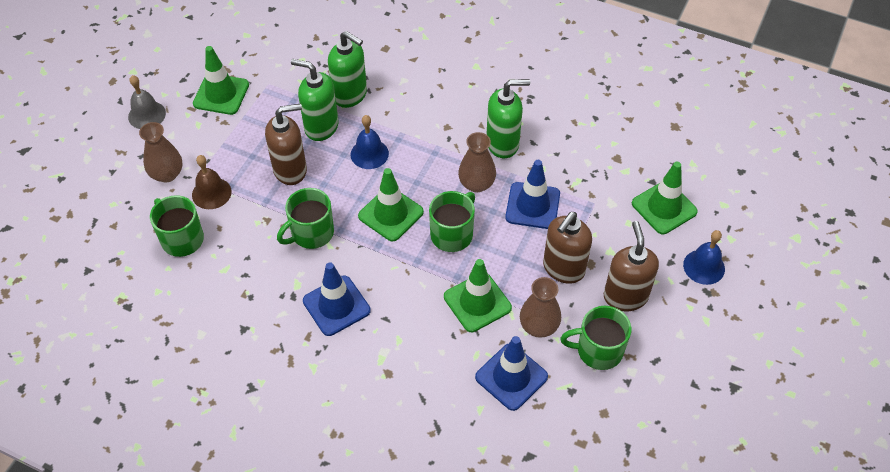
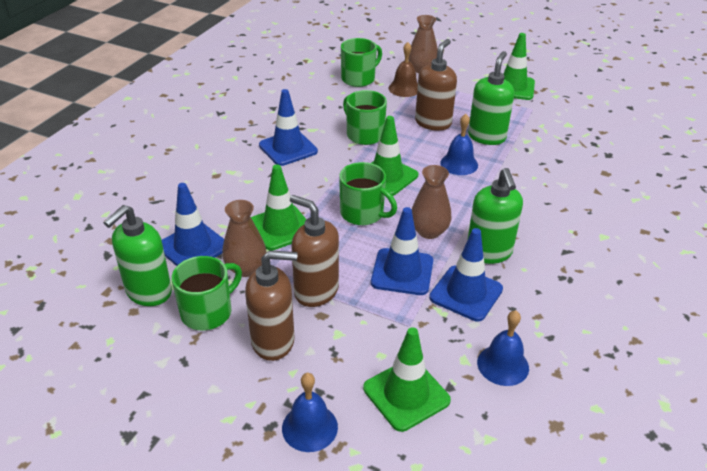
camera: 90 degrees right, 15 degrees down
(147, 115) = (481, 58): grey bell -> none
(290, 170) = (433, 123): brown soap dispenser -> brown soap dispenser turned 135 degrees counterclockwise
(350, 95) = (532, 152): green soap dispenser -> green soap dispenser (148, 292)
(554, 164) = (466, 293): none -> blue traffic cone
(598, 350) = (208, 312): green mug -> green mug turned 45 degrees clockwise
(627, 148) = (503, 365): none -> blue bell

